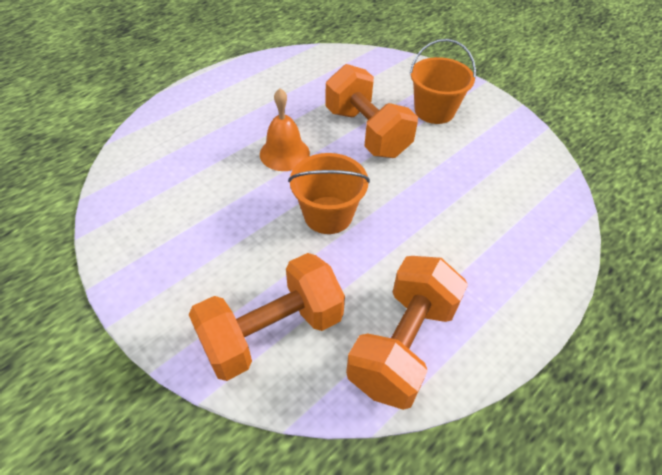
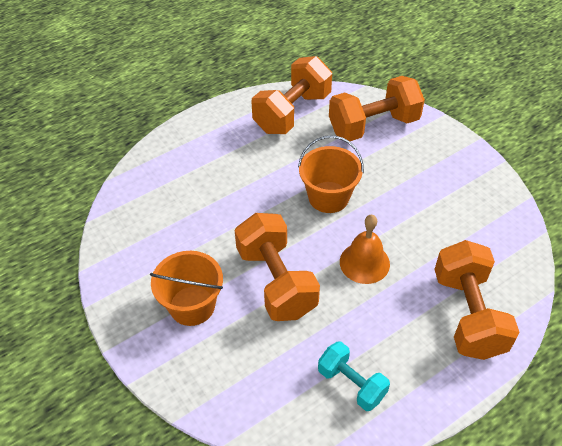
camera: 170 degrees left, 0 degrees up
(191, 122) = (468, 314): none -> orange dumbbell
(293, 77) = (351, 383): none -> turquoise dumbbell

